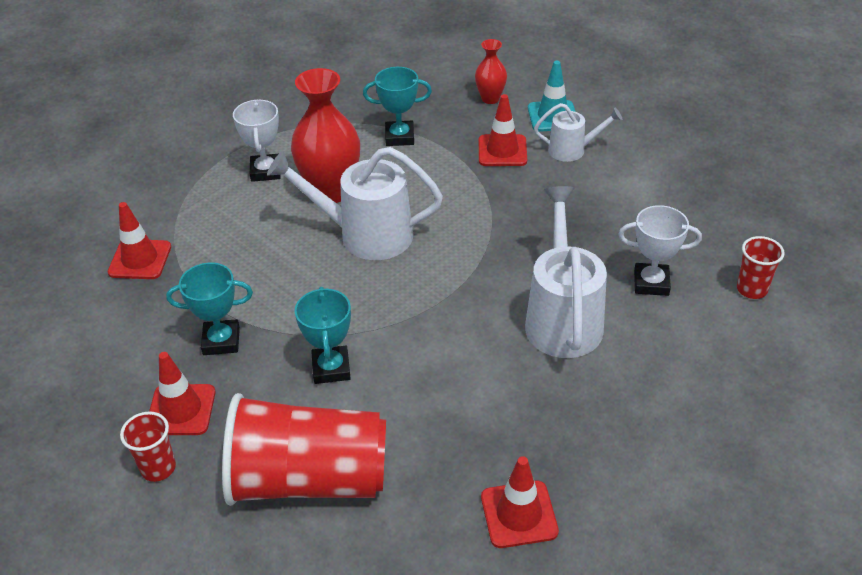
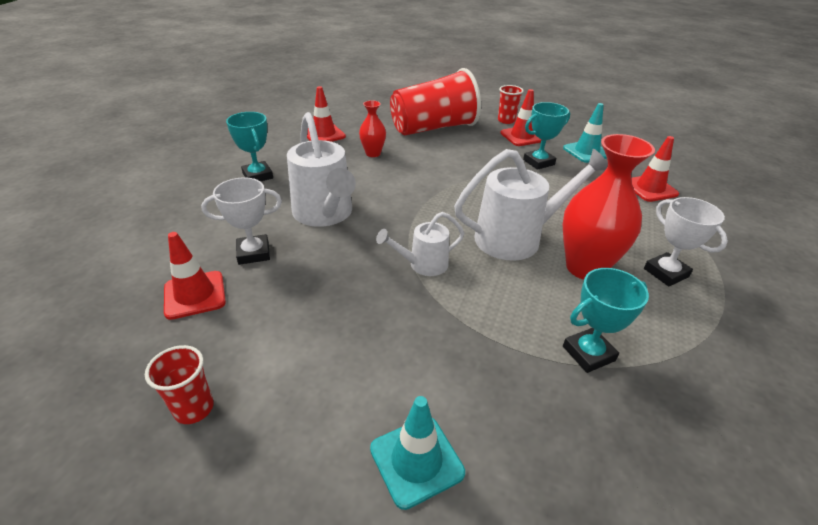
camera: 155 degrees right, 5 degrees down
(127, 345) = (586, 152): none -> turquoise traffic cone
(331, 368) = (462, 163): turquoise trophy -> turquoise trophy (258, 176)
(490, 99) = (531, 473): red vase -> red vase (373, 153)
(502, 151) = (454, 367): red traffic cone -> red traffic cone (195, 295)
(573, 150) = (365, 395): white watering can -> white watering can (422, 265)
(751, 289) = (158, 267): red cup -> red cup (194, 408)

